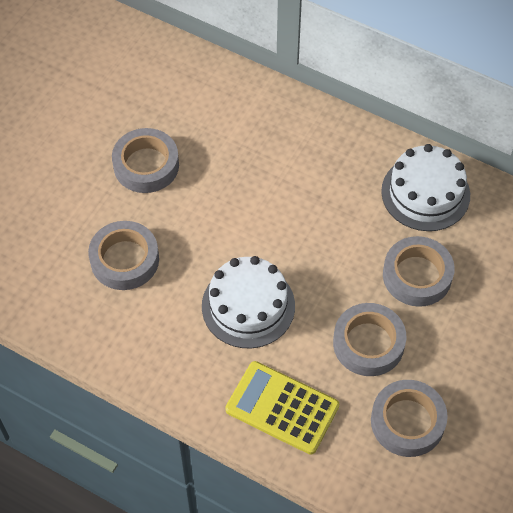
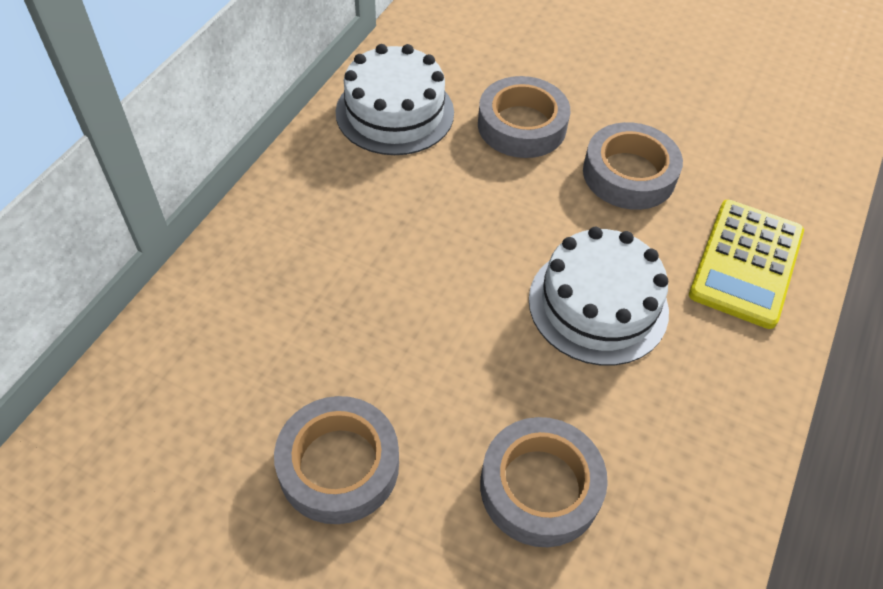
camera: 95 degrees left, 5 degrees down
(407, 422) = (725, 142): grey tape -> none

